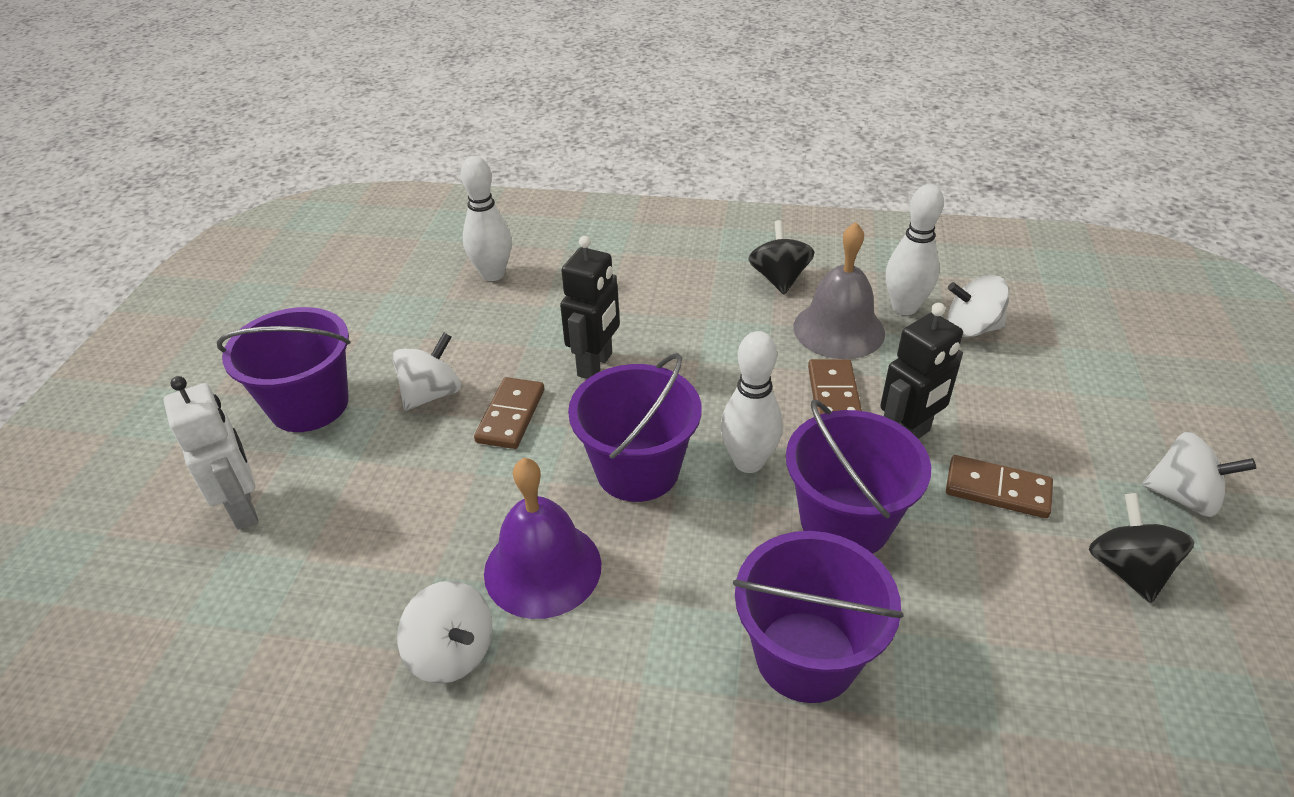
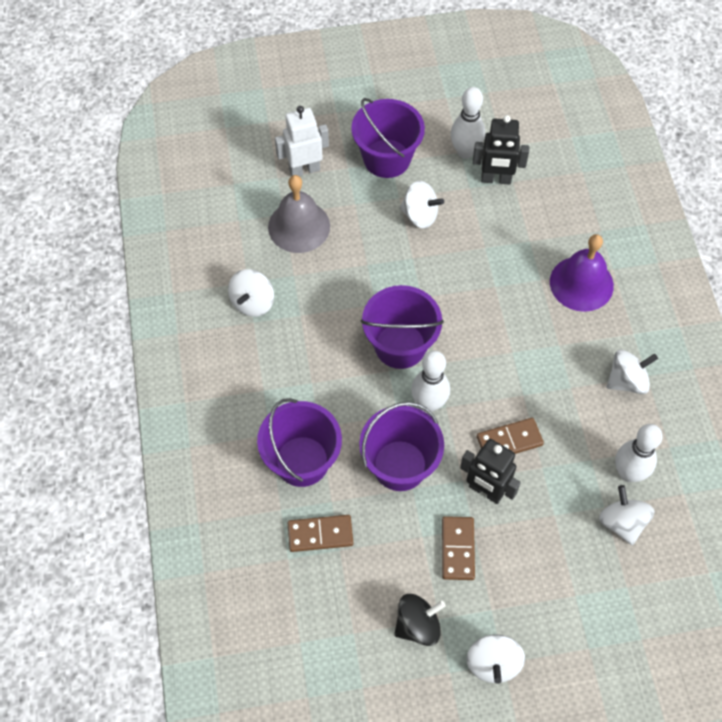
camera: 70 degrees right, 20 degrees up
(244, 508) = (304, 169): white robot -> white robot turned 150 degrees counterclockwise
(493, 274) = (550, 198): white bowling pin -> white bowling pin (465, 151)
(511, 416) = (418, 264): brown domino -> brown domino (320, 534)
(542, 568) = (314, 322): purple bell -> purple bell (581, 283)
(595, 365) = (482, 293): black robot -> black robot (496, 179)
(779, 279) = (627, 381): black spinning top -> white spinning top
(838, 329) = (582, 432): grey bell -> grey bell (299, 226)

